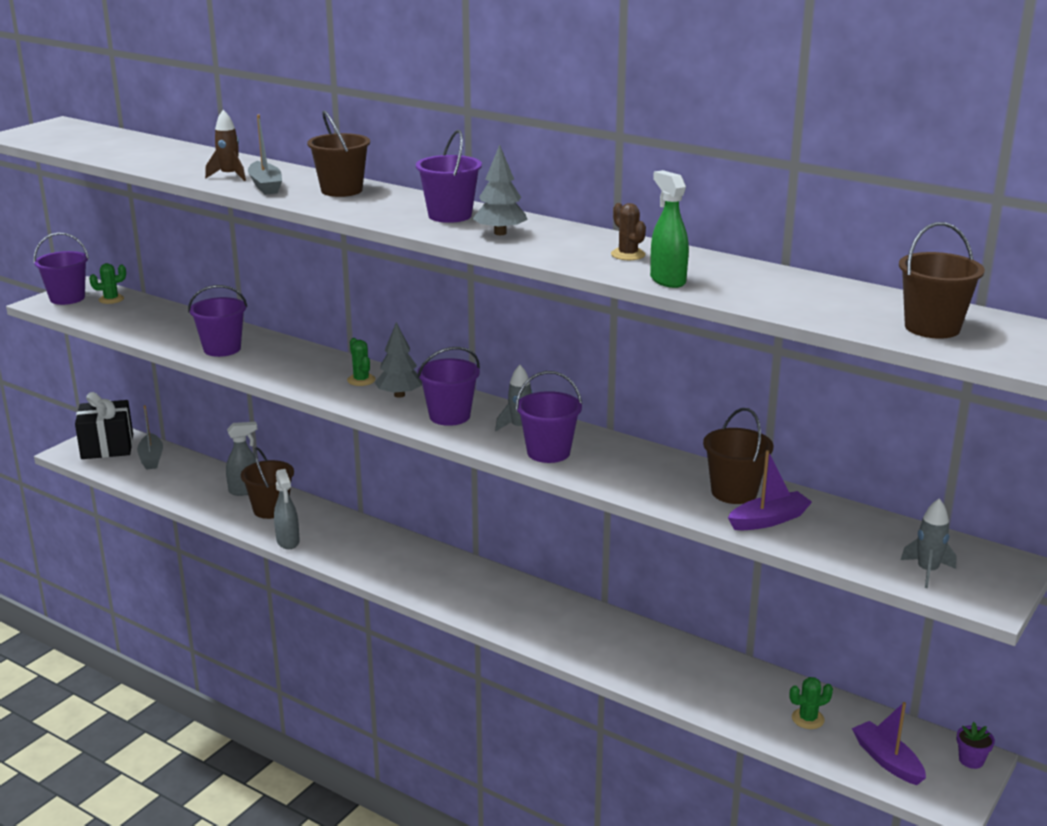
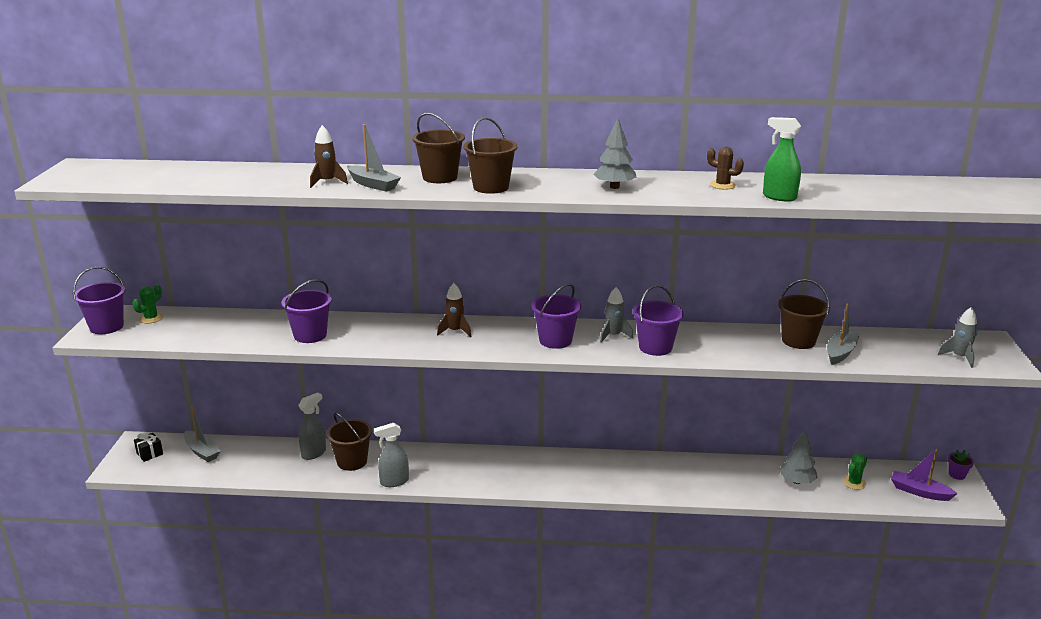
camera: 30 degrees left, 0 degrees up
(107, 447) = (150, 454): black gift -> black gift, size x0.46
(288, 541) = (394, 482): grey spray bottle -> grey spray bottle turned 120 degrees clockwise
(361, 380) = (455, 331): green cactus -> brown rocket
(399, 395) = (498, 335): grey tree -> grey tree (797, 481)
(450, 215) = (555, 181): purple bucket -> none
(769, 520) = (841, 352): purple boat -> grey boat
(932, 327) = (968, 194): brown bucket -> brown bucket (491, 187)

